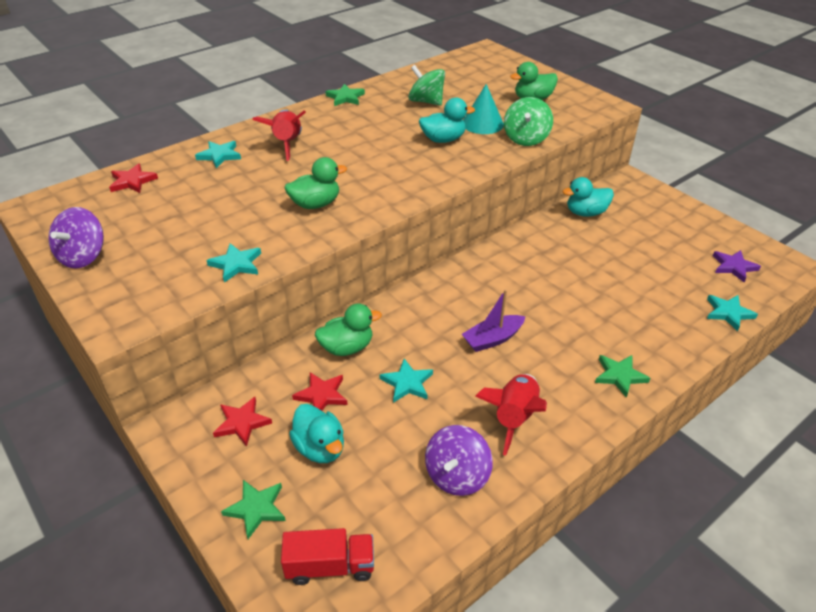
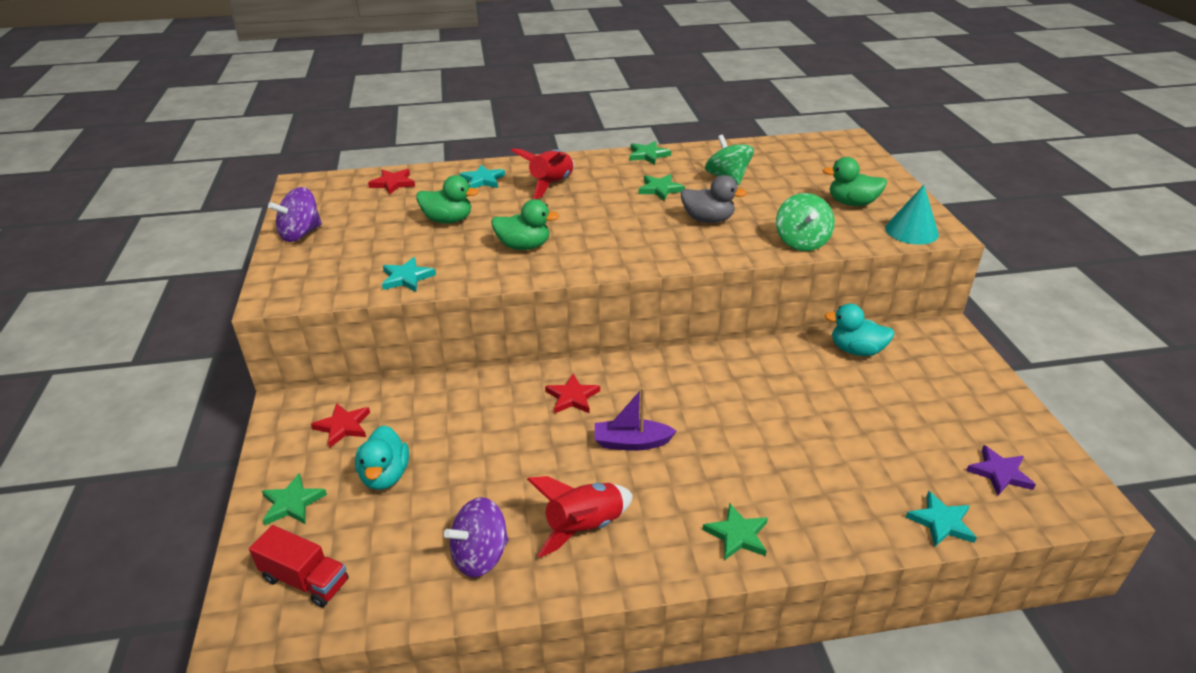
camera: 30 degrees right, 5 degrees down
(322, 395) = (427, 430): red star -> red star (572, 397)
(347, 347) = (485, 396): green duck -> green duck (448, 220)
(383, 124) = (660, 189): none -> green star
(407, 383) = (511, 451): turquoise star -> none
(443, 139) = (708, 219): turquoise duck -> grey duck
(482, 123) = (767, 214): turquoise cone -> turquoise cone (911, 231)
(526, 138) = (801, 242): green spinning top -> green spinning top turned 45 degrees counterclockwise

